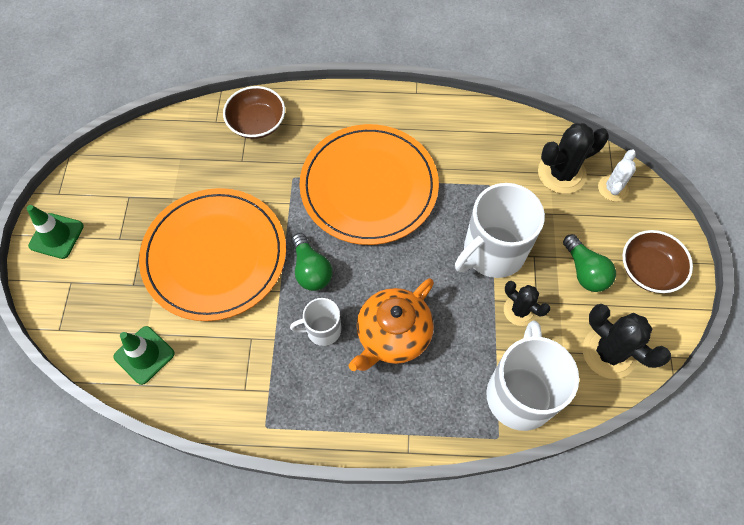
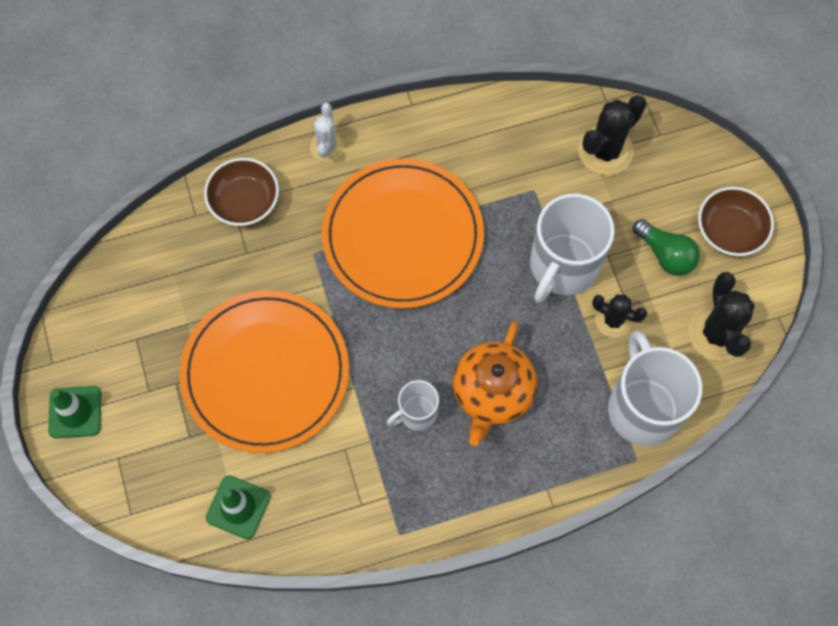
camera: 20 degrees left, 5 degrees up
(311, 270) = (378, 352): green light bulb -> none
(609, 352) = (717, 333): black cactus -> black cactus turned 60 degrees clockwise
(613, 188) = (665, 150): white cactus -> white cactus (327, 146)

